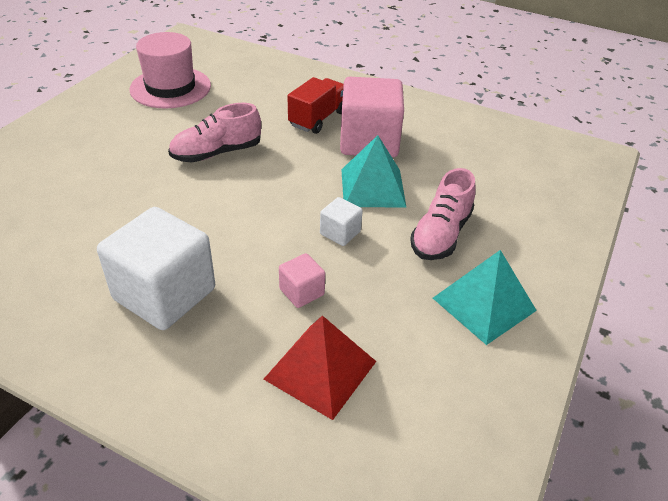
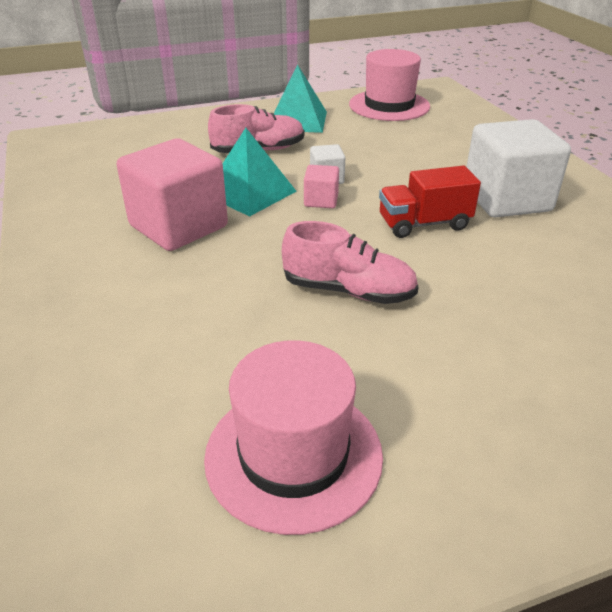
camera: 135 degrees left, 5 degrees down
(302, 292) = (401, 163): pink cube -> pink cube (321, 200)
(317, 119) = (179, 275): red truck -> red truck (424, 224)
(320, 370) = (432, 135): red pyramid -> none
(443, 417) = (389, 105): none -> pink hat

